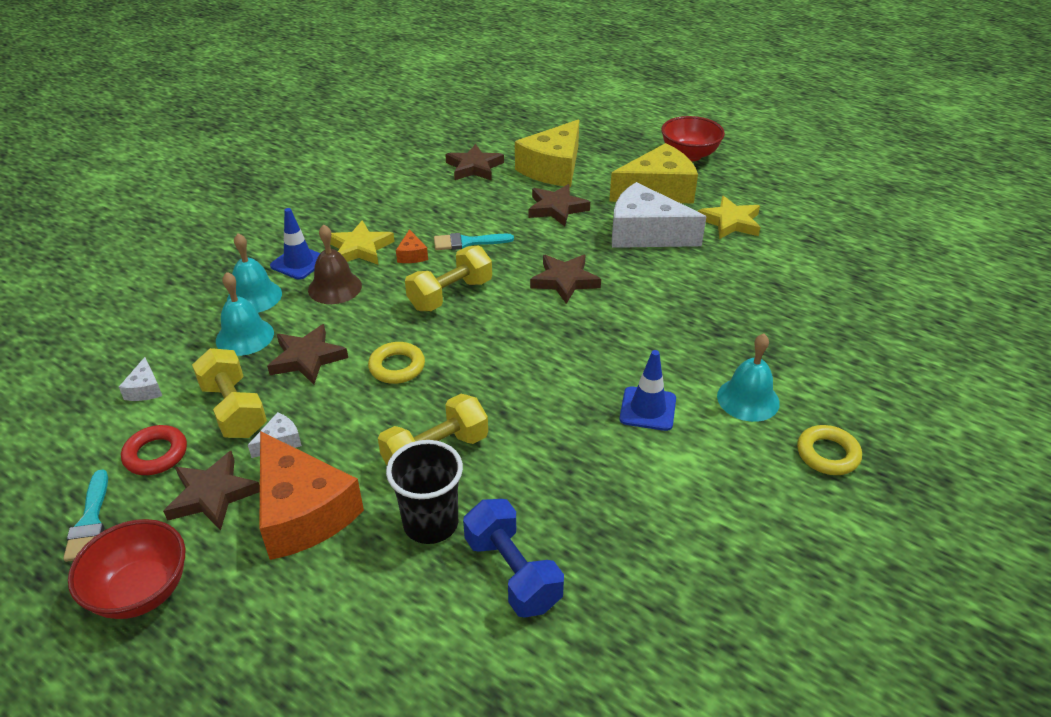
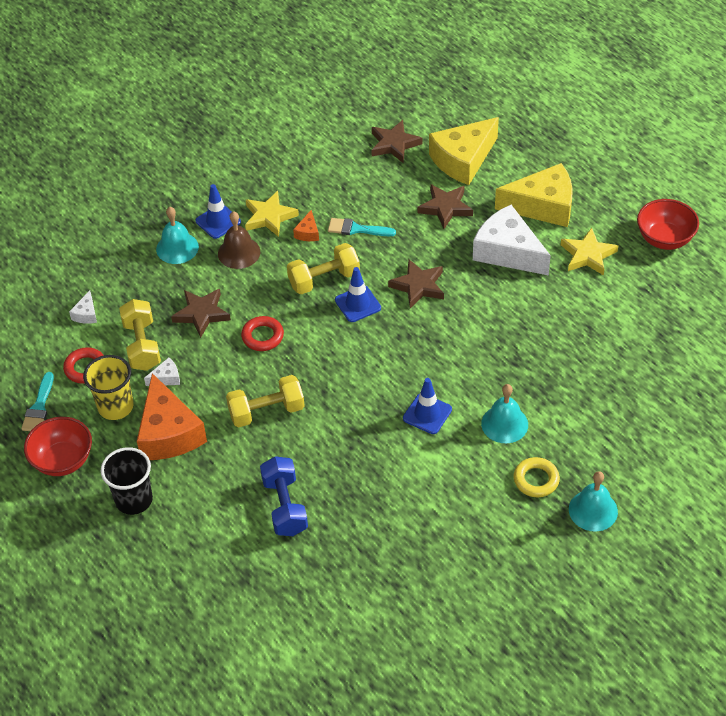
camera: 20 degrees right, 10 degrees up
(212, 495) = (115, 407): brown star -> yellow cup
(244, 336) = (162, 284): turquoise bell -> turquoise bell (593, 510)
(397, 367) = (262, 336): yellow ring -> red ring
(431, 523) = (246, 461): black cup -> black cup (134, 500)
(502, 311) = (358, 304): none -> blue traffic cone
(689, 155) = (595, 168): red bowl -> red bowl (664, 239)

